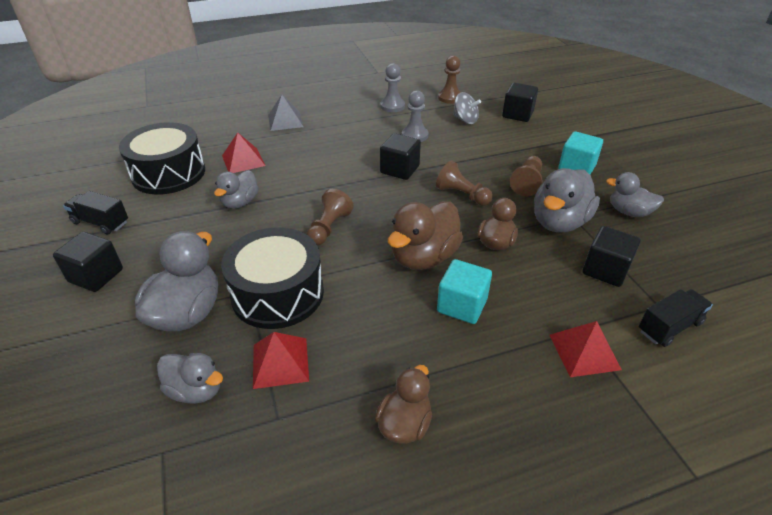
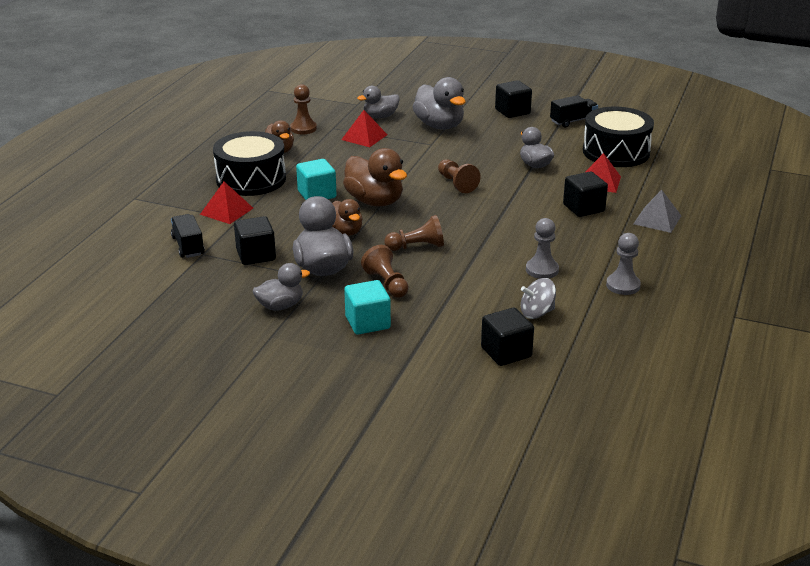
camera: 130 degrees right, 10 degrees down
(277, 293) = (417, 150): black drum -> black drum (251, 179)
(399, 169) = (492, 238): black cube -> black cube (583, 208)
(423, 257) = (375, 201): brown duck -> brown duck turned 150 degrees clockwise
(450, 98) = (602, 330): brown pawn -> brown pawn (303, 128)
(669, 327) = (188, 246): black truck -> black truck turned 150 degrees clockwise

